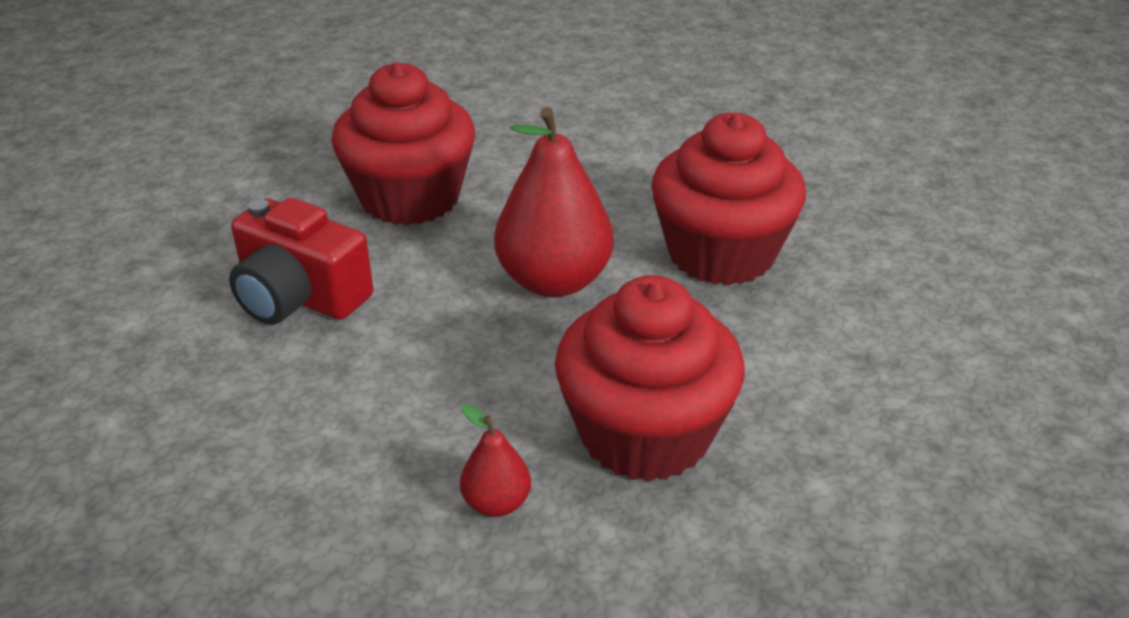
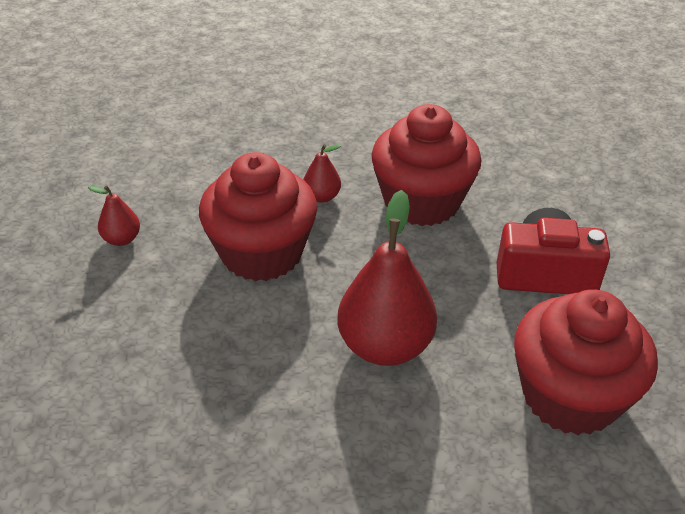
camera: 155 degrees right, 5 degrees up
(721, 254) = (265, 424): red cupcake -> red cupcake (421, 201)
(866, 530) = (122, 239): none -> red pear

